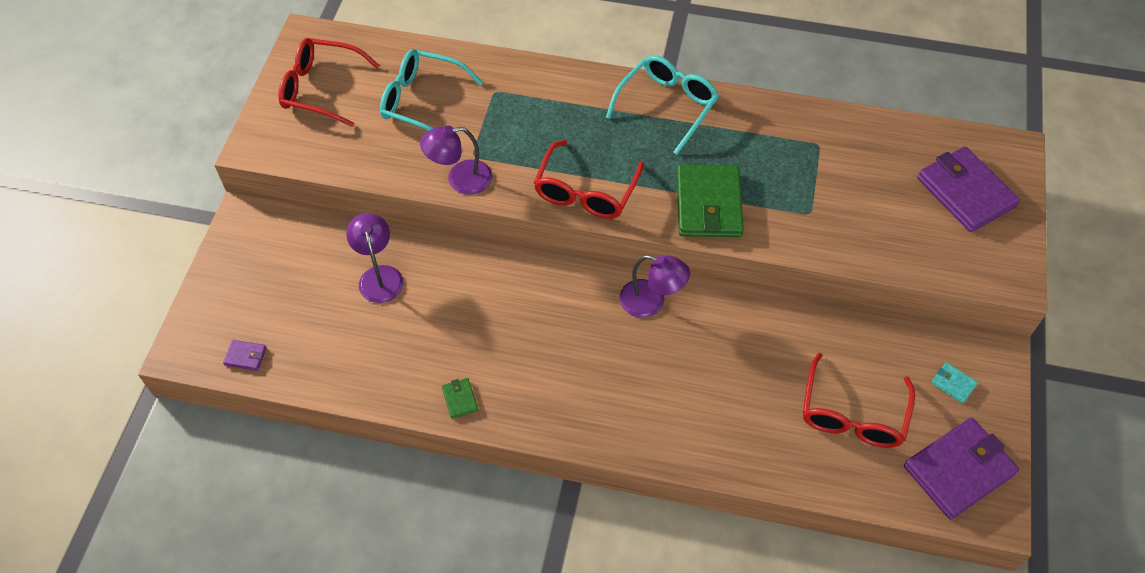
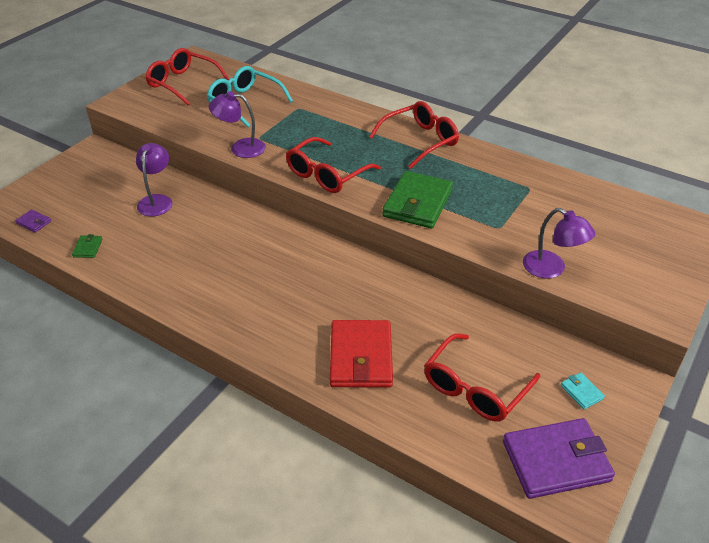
camera: 20 degrees right, 15 degrees down
(460, 399) = (160, 287): green wallet -> green wallet (88, 248)
(651, 302) = (346, 266): purple lamp -> purple lamp (551, 269)
(667, 106) = (420, 141): turquoise glasses -> red glasses
(724, 416) = (361, 357): none -> red wallet
(965, 192) = (645, 246): purple wallet -> none

